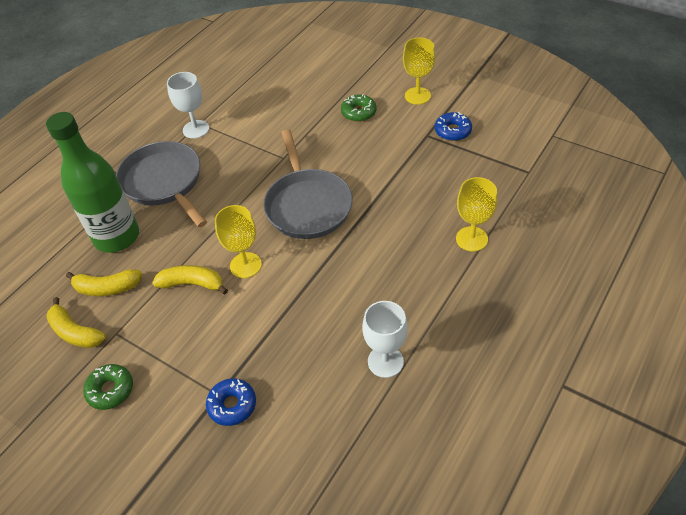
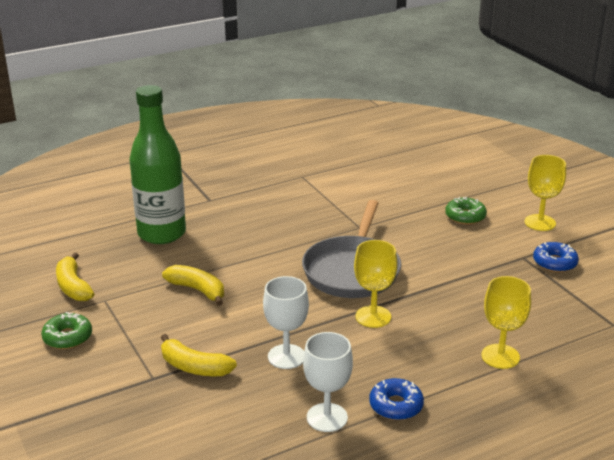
camera: 25 degrees right, 20 degrees down
(107, 288) = (124, 266): yellow banana -> yellow banana (194, 367)
(164, 182) = (234, 209): grey pan -> none
(196, 129) = (295, 180): white goblet -> white goblet (286, 356)
(232, 405) = (158, 390): blue donut -> blue donut (396, 406)
(245, 265) = (256, 294): yellow goblet -> yellow goblet (373, 316)

